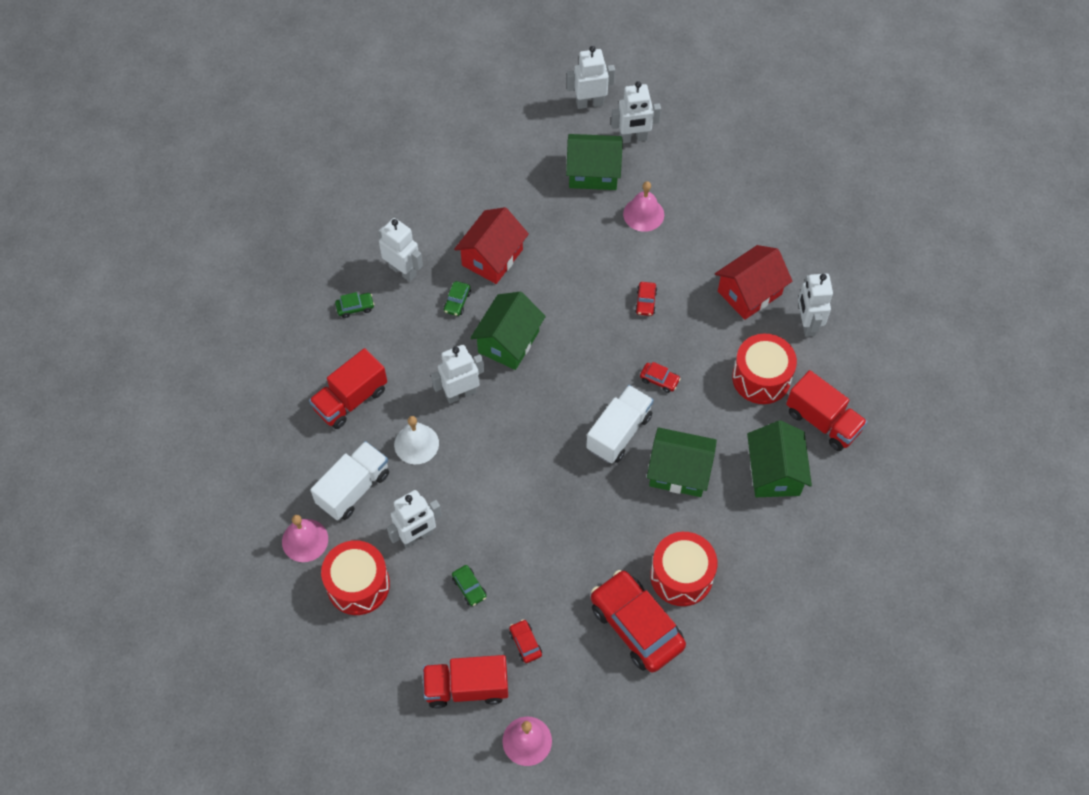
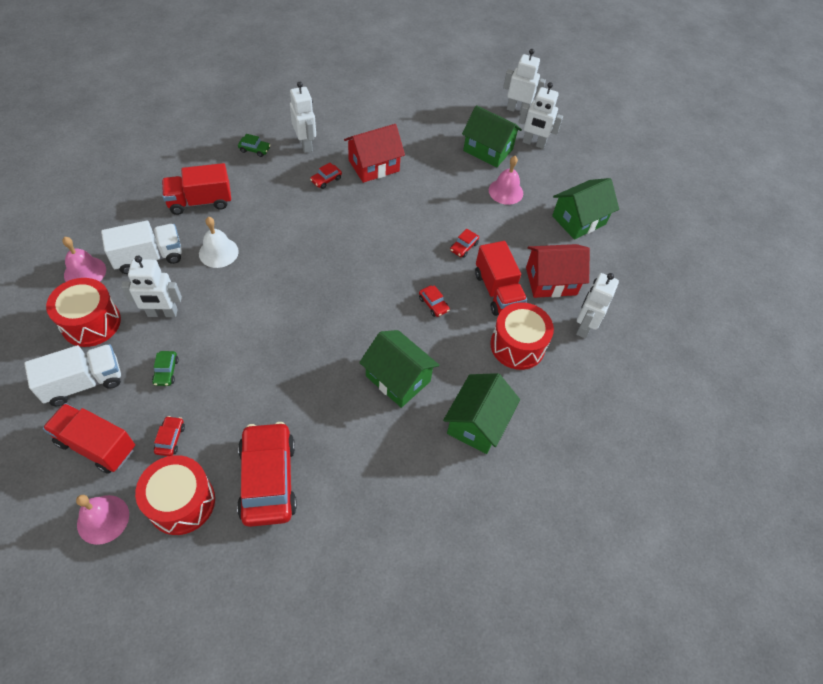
camera: 25 degrees right, 5 degrees down
(457, 302) = (326, 180): green car -> red car
(460, 393) = (278, 237): white robot -> none
(508, 342) = (341, 222): green house -> green house (579, 220)
(619, 432) = (372, 324): white truck -> white truck (84, 383)
(681, 576) = (337, 461): red drum -> red drum (181, 502)
(822, 421) = (547, 406): red truck -> red truck (497, 291)

